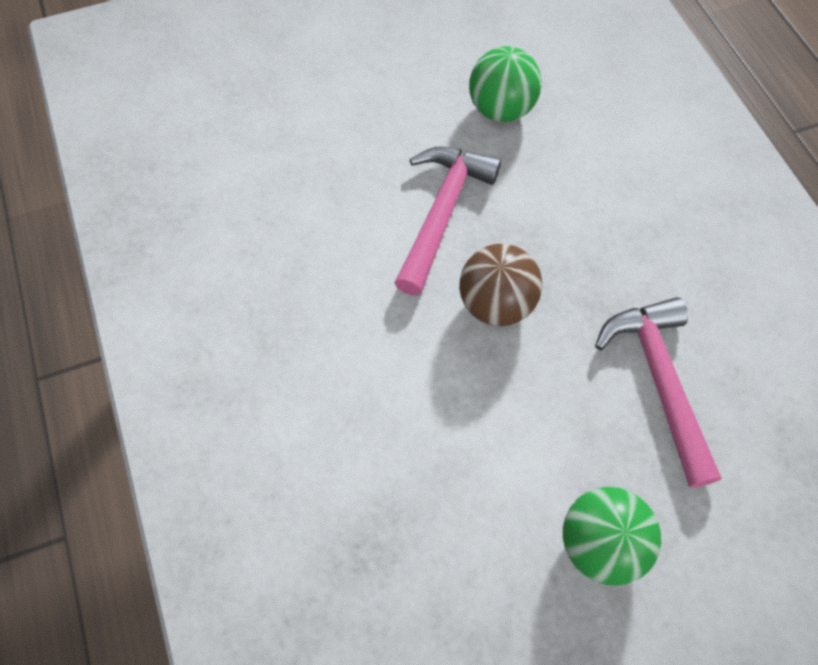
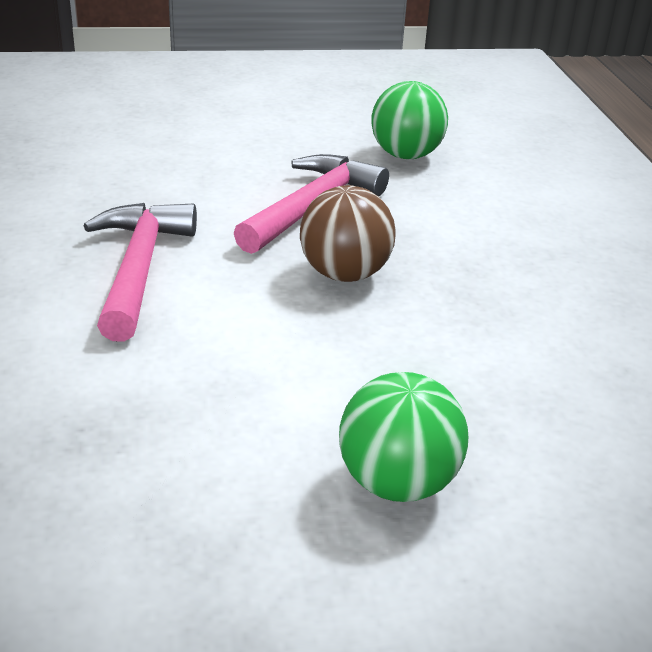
camera: 10 degrees right, 30 degrees down
(659, 382) = (521, 361): pink hammer -> pink hammer (139, 269)

